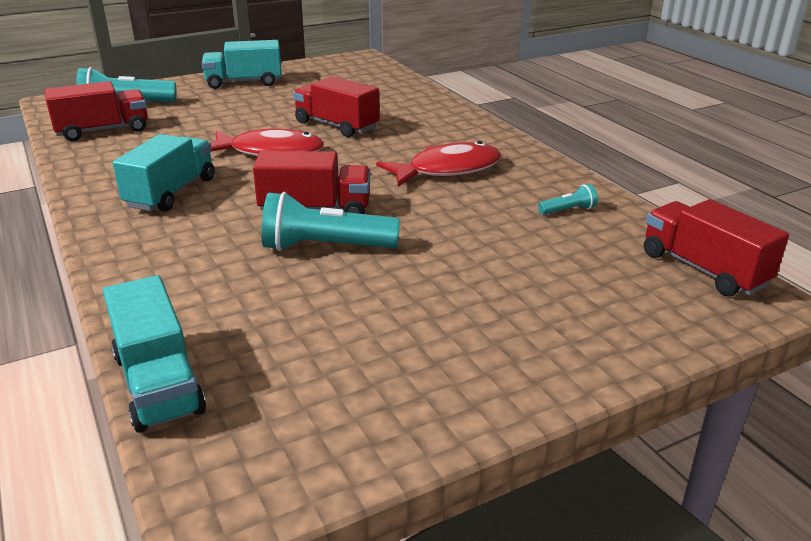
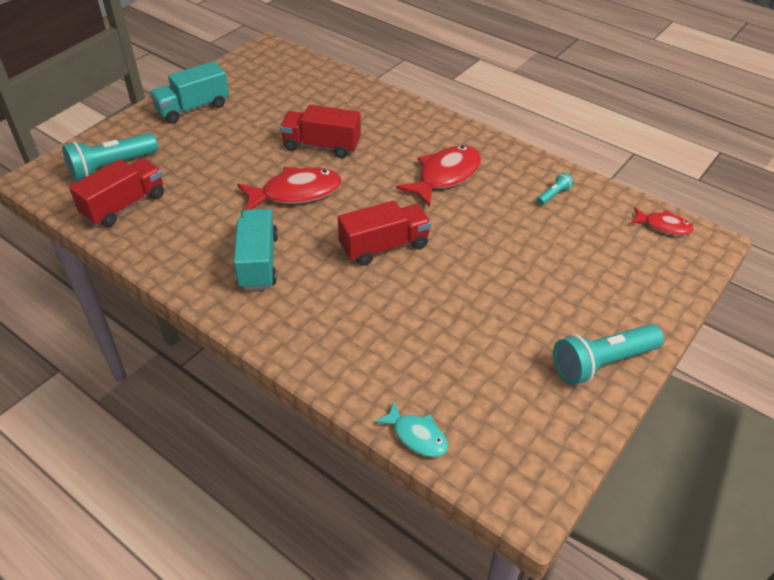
camera: 25 degrees left, 15 degrees up
(158, 383) = (416, 436): turquoise truck -> turquoise fish
(325, 247) = (422, 282): turquoise flashlight -> turquoise flashlight (602, 363)
(703, 269) = (663, 226): red truck -> red fish

